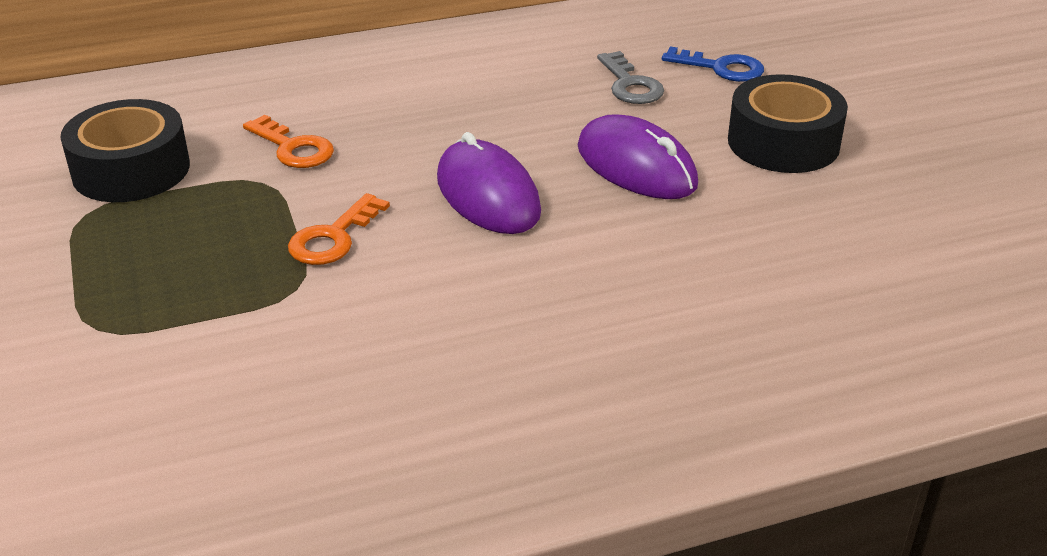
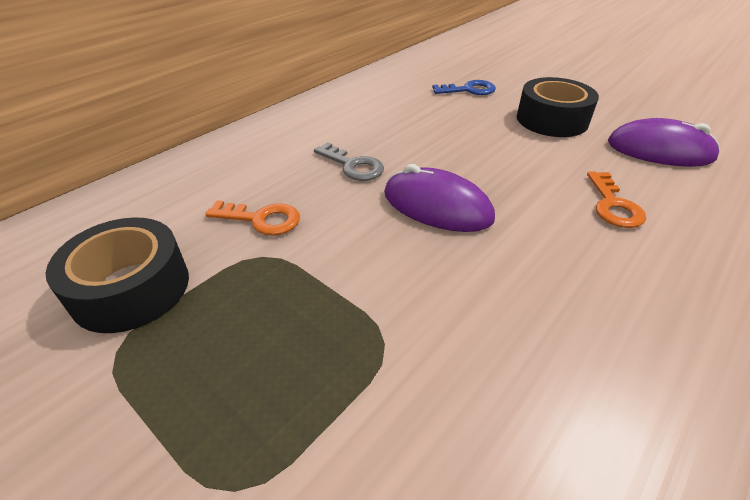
camera: 30 degrees left, 5 degrees up
(333, 237) = (367, 282): orange key -> orange key (613, 205)
(630, 85) = (434, 111): grey key -> grey key (353, 166)
(636, 166) = (498, 157): purple mouse -> purple mouse (659, 150)

